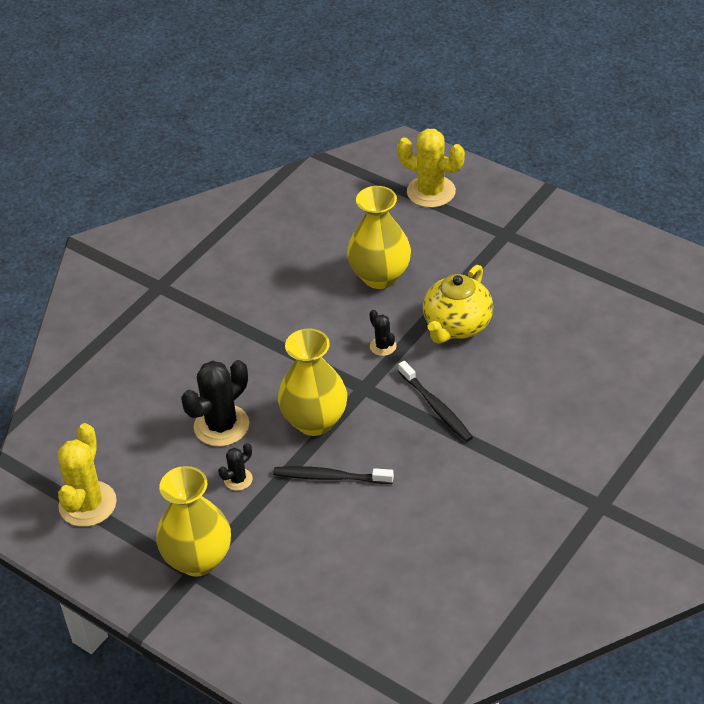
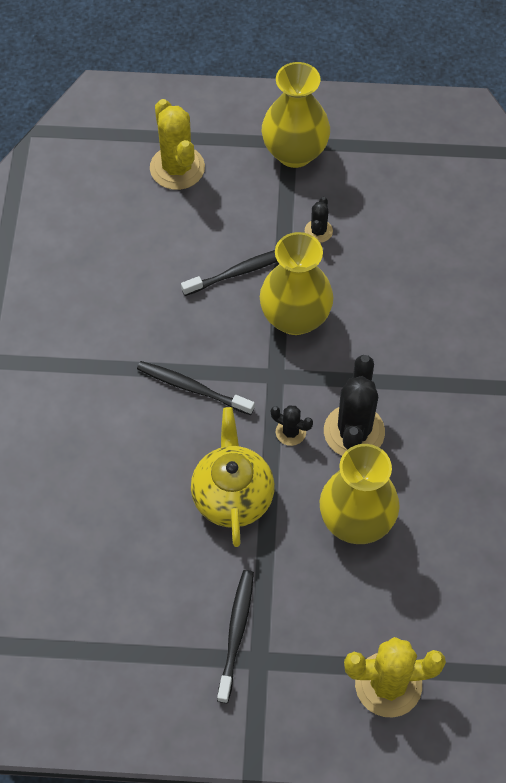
camera: 145 degrees right, 15 degrees up
(87, 504) = (423, 152): yellow cactus -> yellow cactus (177, 168)
(221, 426) = (375, 272): black cactus -> black cactus (354, 431)
(511, 252) = (236, 633): none -> black toothbrush

